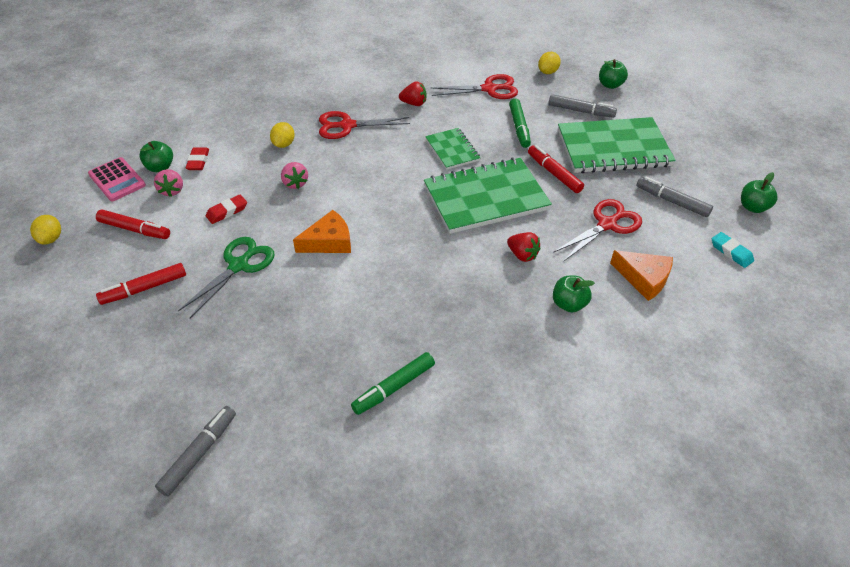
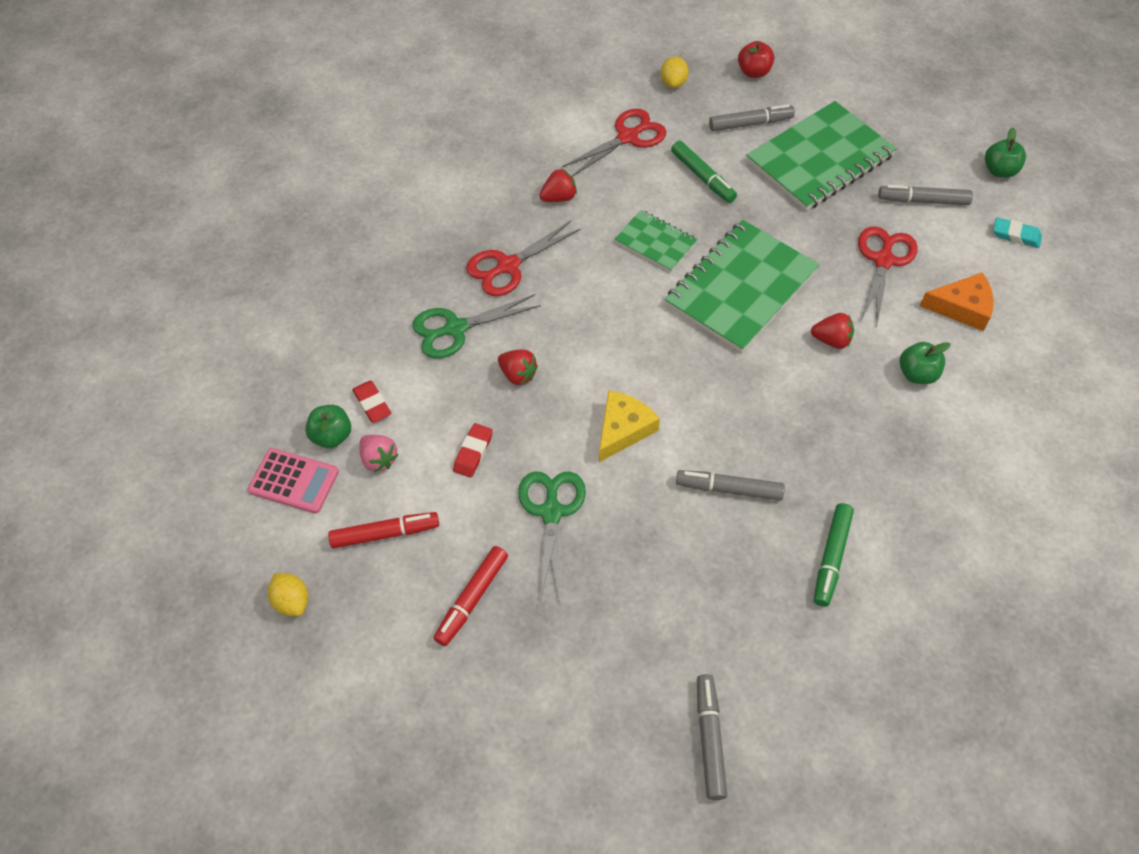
camera: 30 degrees left, 10 degrees up
(284, 144) = (455, 328): yellow lemon -> green scissors
(295, 183) = (518, 374): pink strawberry -> red strawberry
(329, 241) = (623, 429): orange cheese -> yellow cheese
(363, 309) = (729, 489): none -> grey marker
(554, 173) = (785, 222): red marker -> none
(610, 85) = (754, 72): green apple -> red apple

